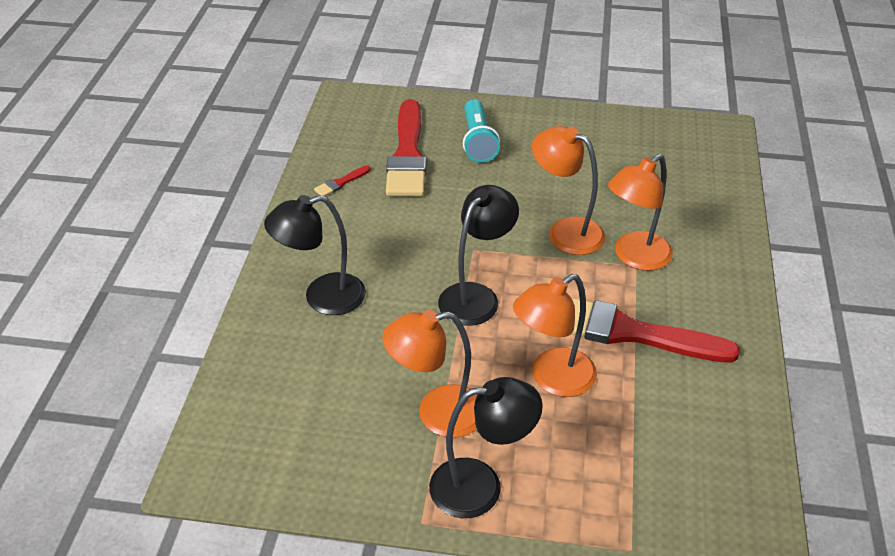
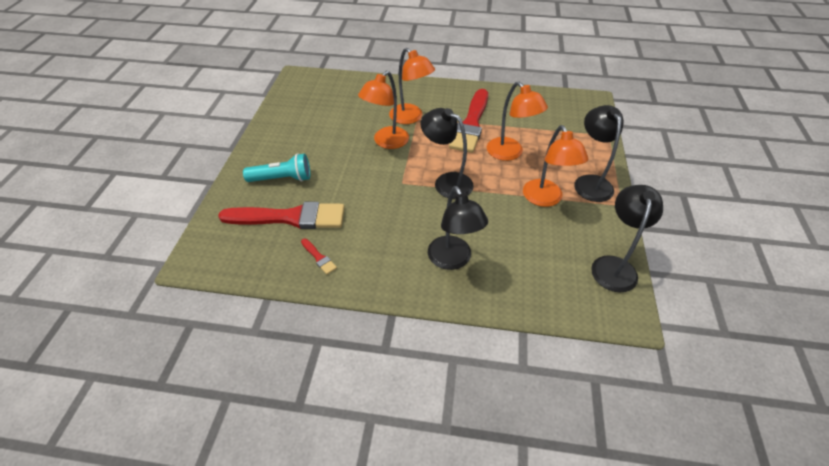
camera: 90 degrees left, 5 degrees up
(288, 479) = (614, 266): none -> black lamp

